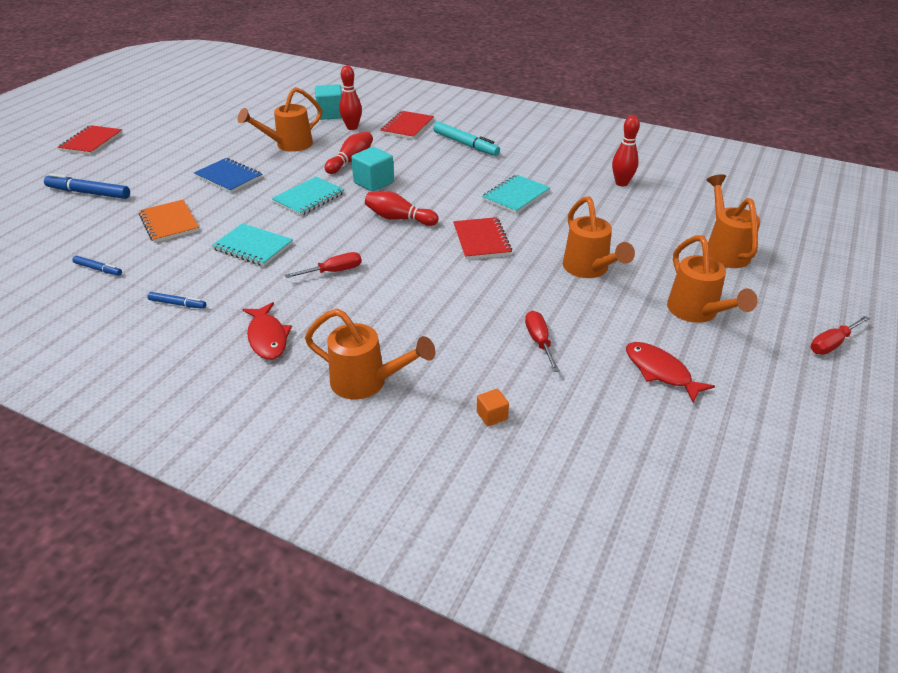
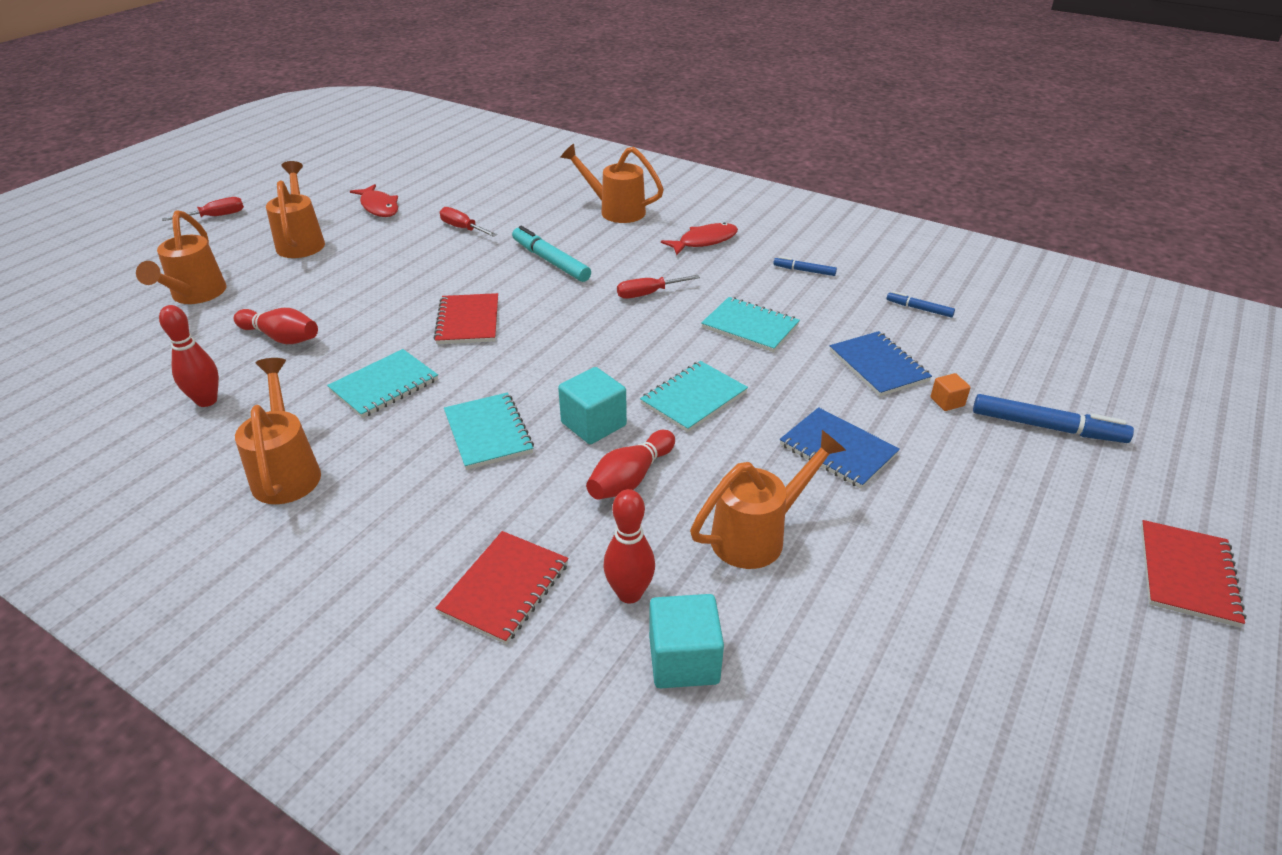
camera: 175 degrees left, 0 degrees up
(169, 223) = (878, 366): orange notebook -> blue notebook
(267, 337) = (704, 241): red fish -> red fish turned 75 degrees clockwise
(399, 218) = (564, 356): red bowling pin -> red bowling pin (281, 337)
(436, 176) = (488, 433): none -> turquoise notebook
(465, 144) = (404, 515): turquoise marker -> turquoise marker (550, 261)
(492, 415) = (525, 191): orange cube -> orange cube (947, 402)
(539, 341) = (463, 228): red screwdriver -> red screwdriver turned 135 degrees clockwise
(589, 270) = (367, 282): orange watering can -> orange watering can (287, 470)

